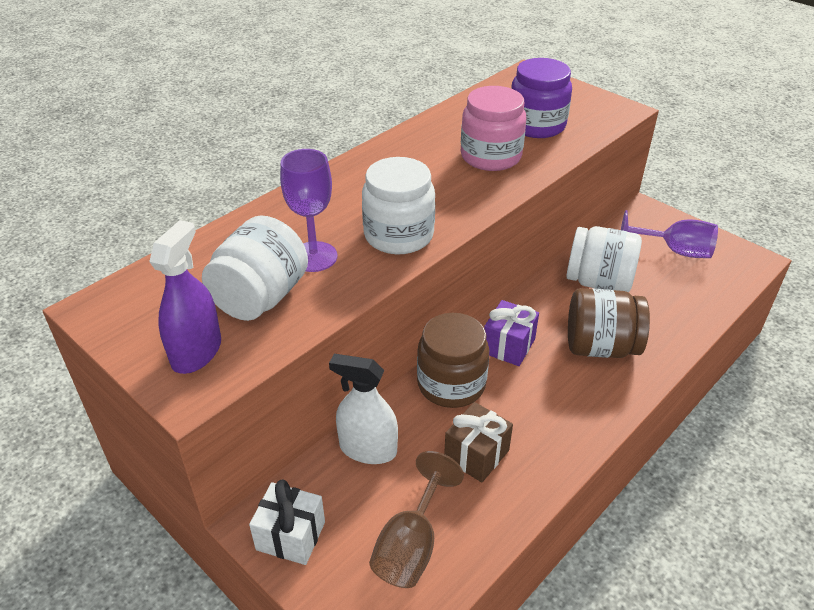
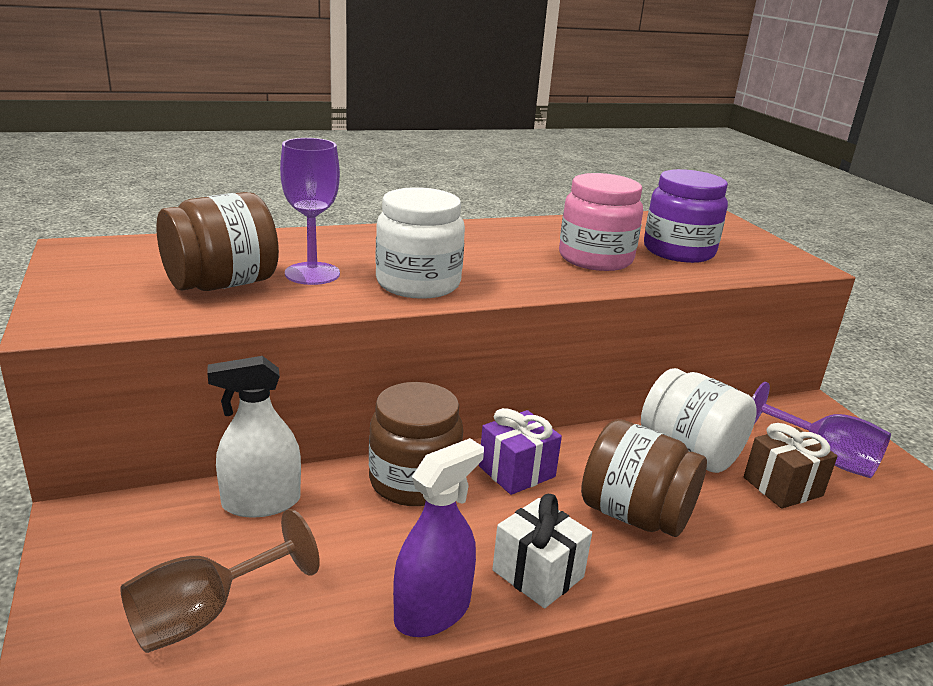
camera: 25 degrees right, 15 degrees down
(196, 352) = (110, 300): purple spray bottle -> purple spray bottle (432, 611)
(260, 297) = (222, 284): white jar -> brown jar
(290, 536) = (97, 545): white gift -> white gift (538, 574)
(368, 449) = (261, 502): white spray bottle -> white spray bottle turned 60 degrees counterclockwise
(476, 455) = (373, 559): brown gift -> brown gift (782, 486)

